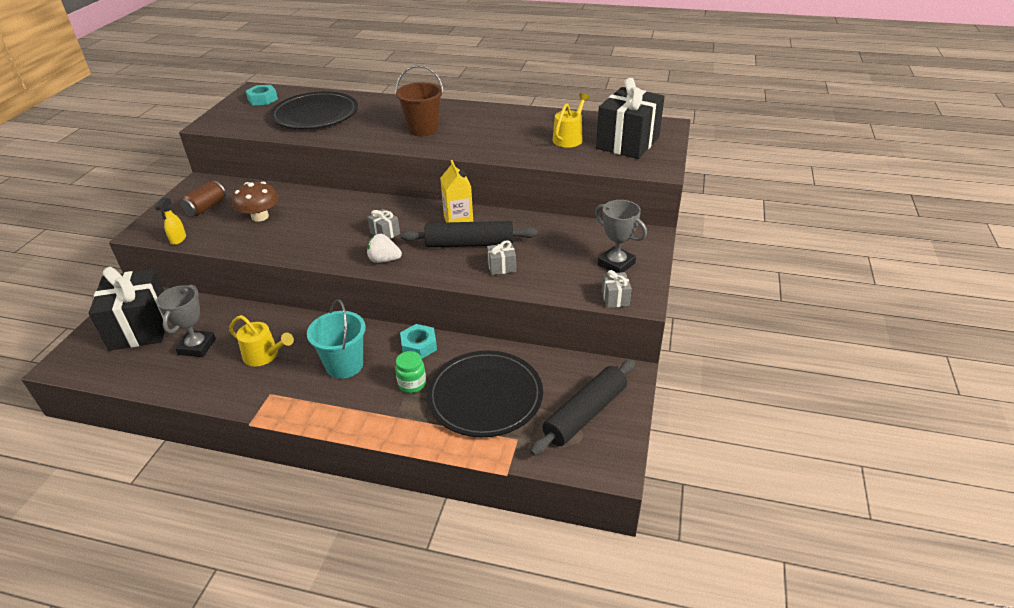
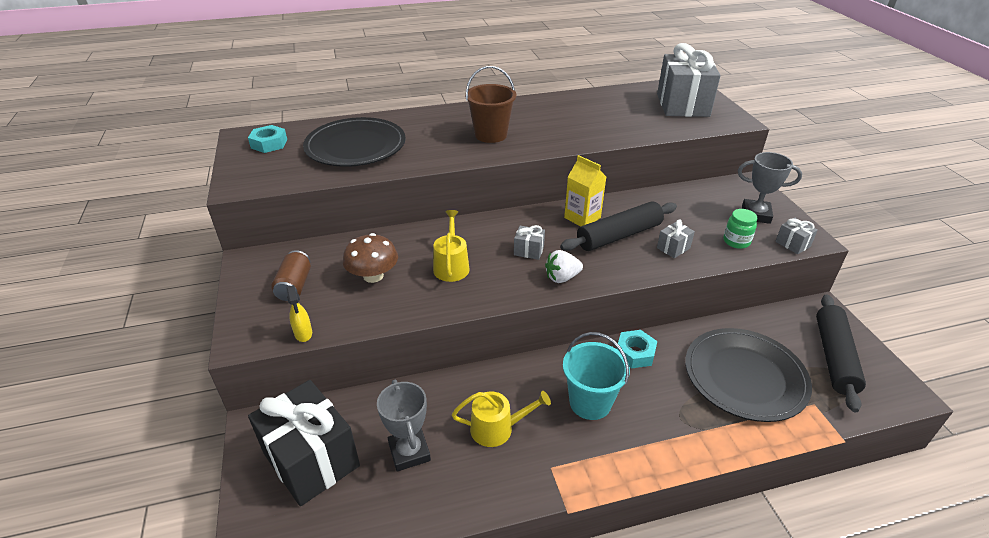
camera: 30 degrees left, 0 degrees up
(412, 384) = (672, 393): green jar -> green jar (736, 241)
(569, 138) = (632, 112): yellow watering can -> yellow watering can (451, 266)
(628, 143) = (682, 105): black gift -> grey gift

